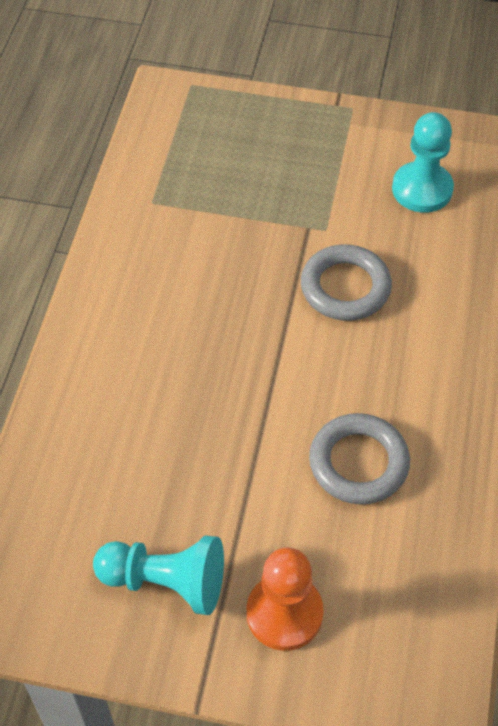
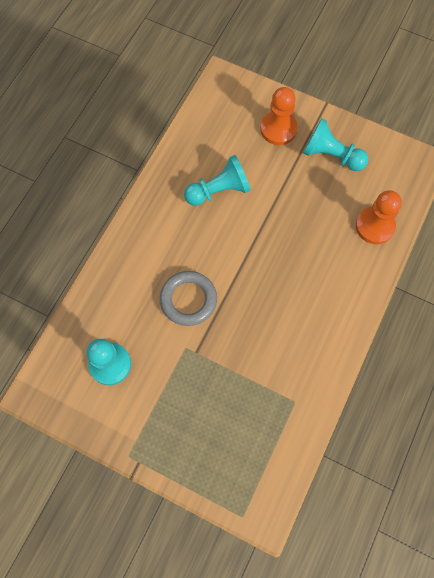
camera: 165 degrees left, 15 degrees up
(64, 466) = (374, 226): none -> orange pawn
(358, 463) = (219, 190): grey ring -> turquoise pawn

